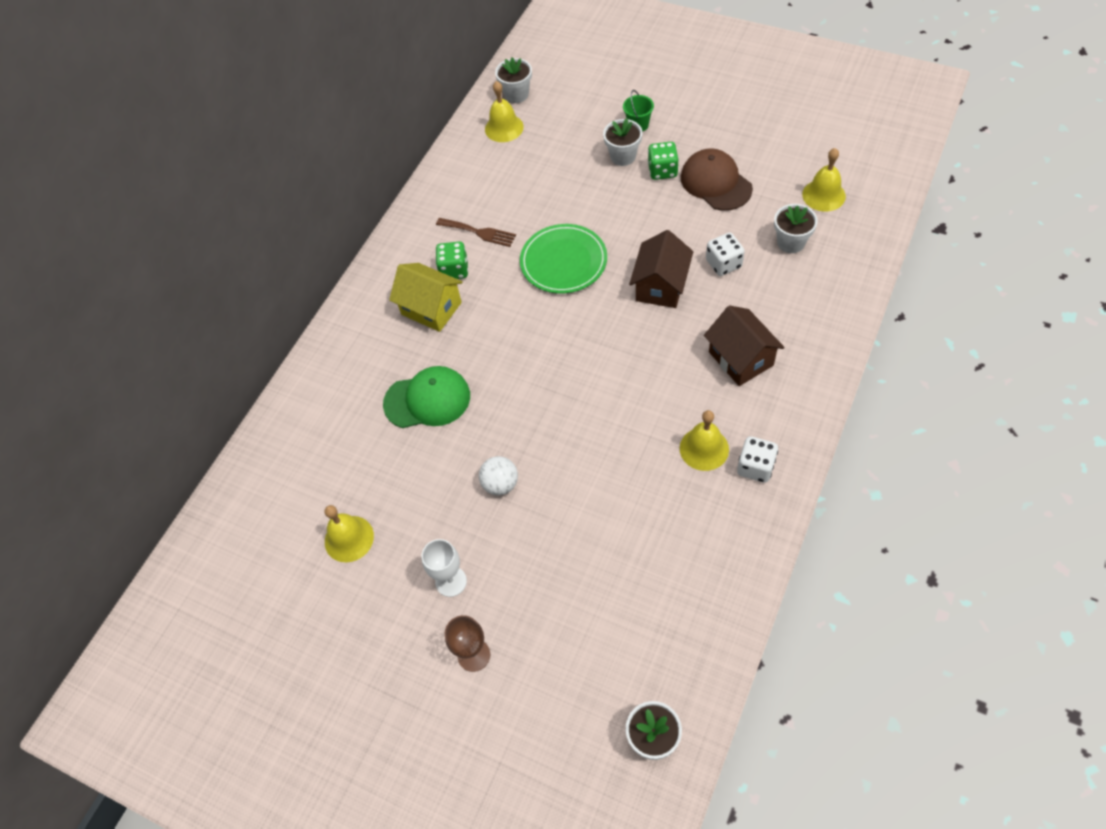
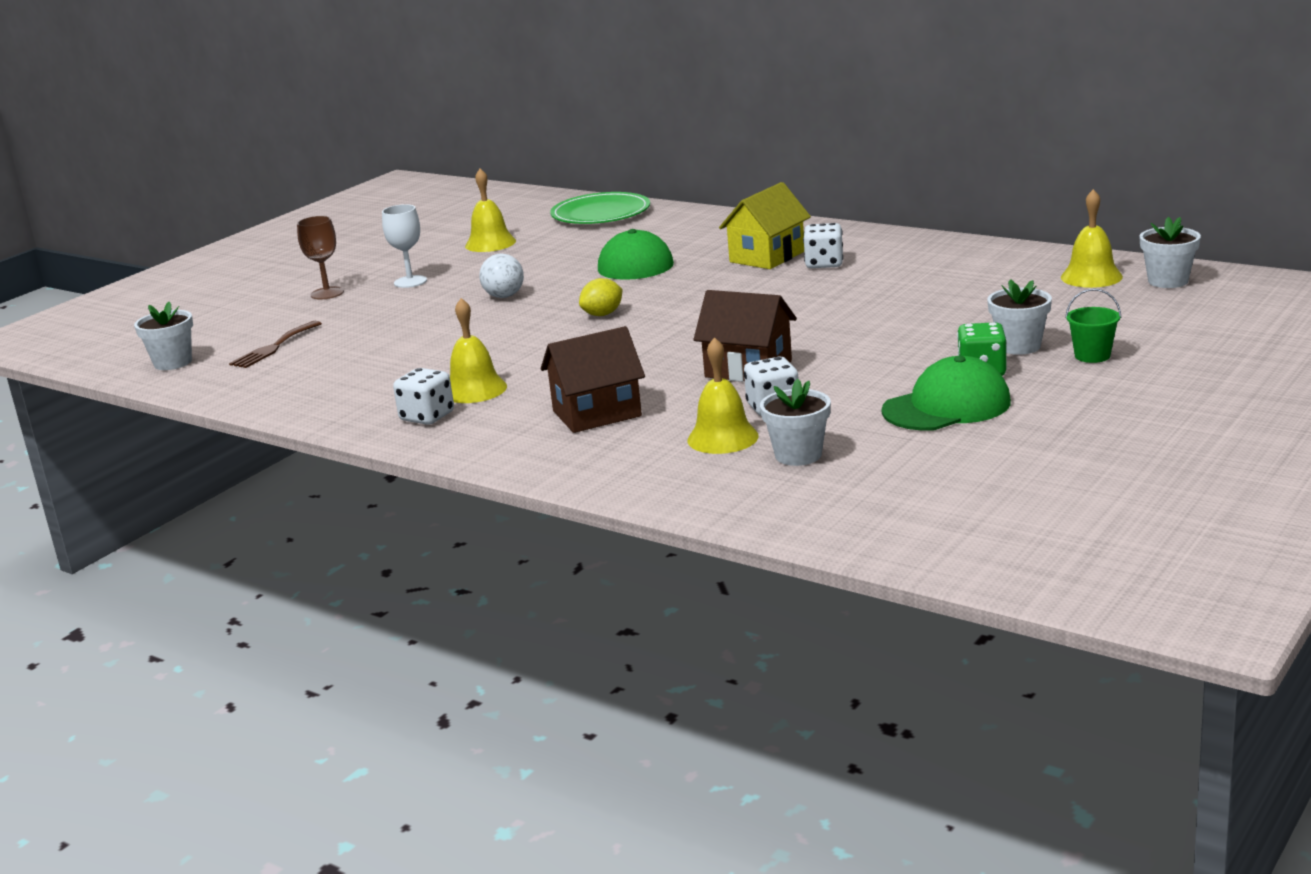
camera: 95 degrees right, 35 degrees down
(454, 270) = (824, 264): green dice -> white dice
(479, 232) = (885, 272): brown fork -> brown fork (274, 347)
(551, 397) = (602, 314): none -> yellow lemon
(563, 261) = (816, 316): green plate -> green plate (601, 213)
(715, 183) = (947, 406): brown cap -> green cap
(823, 195) = (897, 486): yellow bell -> yellow bell (722, 438)

